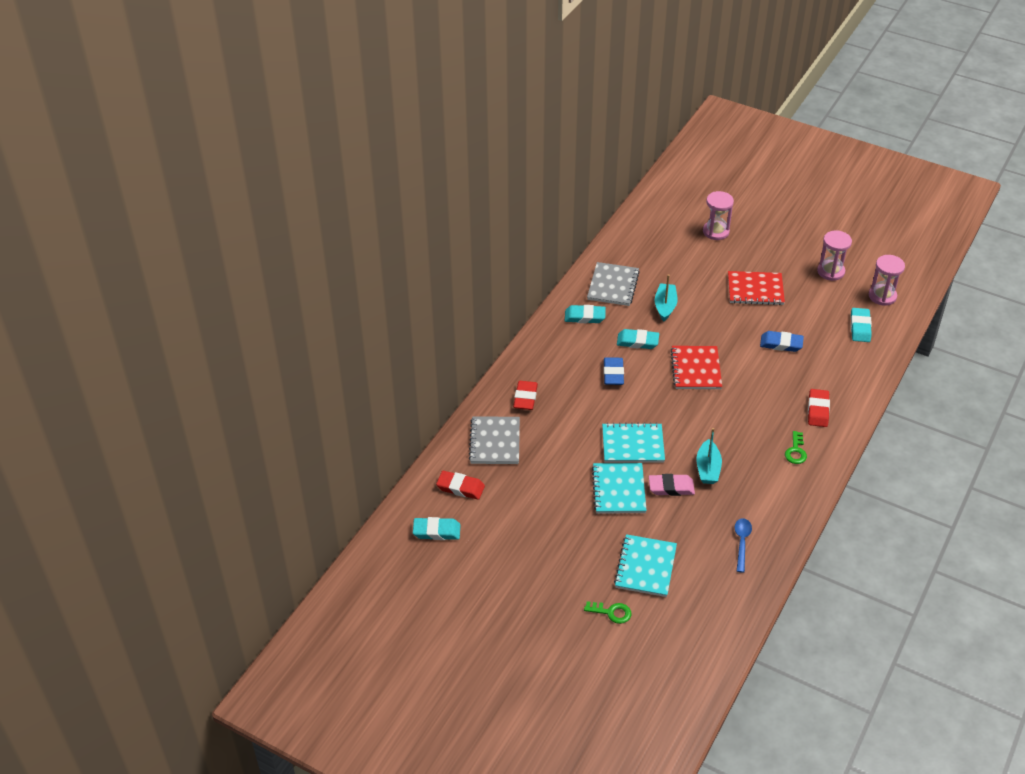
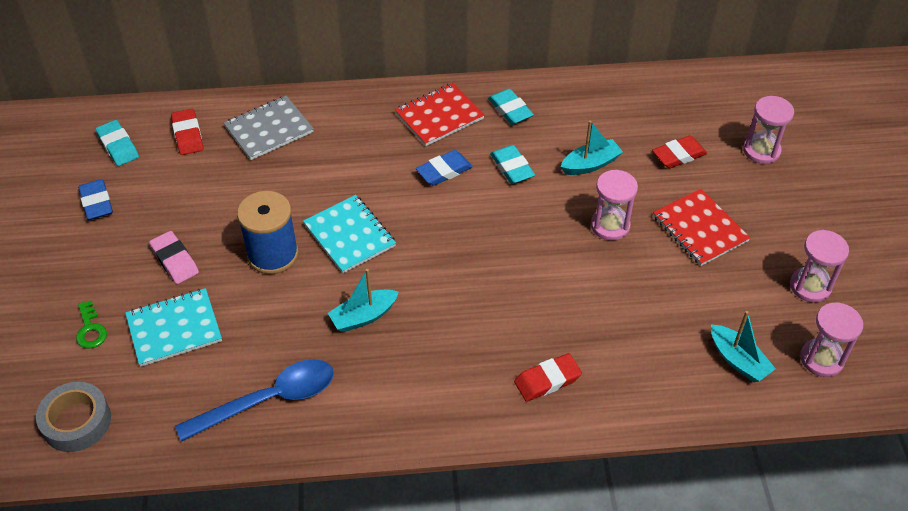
camera: 55 degrees right, 5 degrees up
(525, 398) = (349, 122): red eraser -> red eraser (679, 155)
(613, 285) = (580, 109): grey notebook -> none
(618, 490) = (273, 254): turquoise notebook -> blue spool
(671, 487) = (309, 297): pink eraser -> pink eraser (175, 260)
(689, 648) = (76, 422): none -> grey tape
(696, 369) = (514, 235): red notebook -> red notebook (439, 116)
(722, 324) = (610, 225): none -> pink hourglass
(742, 543) = (269, 400): blue spoon -> blue spoon, size x1.86
(781, 344) = (630, 294): blue eraser -> blue eraser (96, 203)
(796, 451) = (458, 388): green key -> none
(860, 327) = (738, 360): turquoise eraser -> turquoise boat

